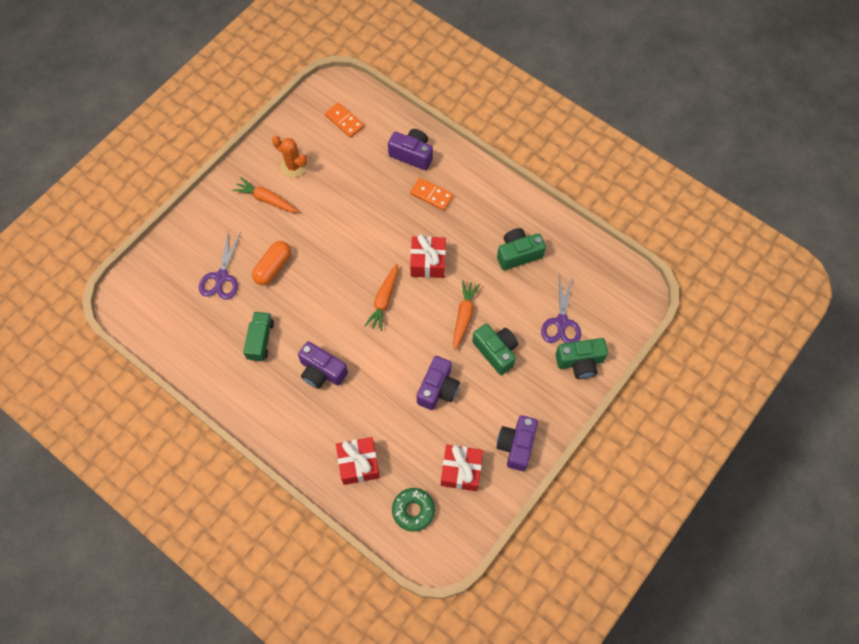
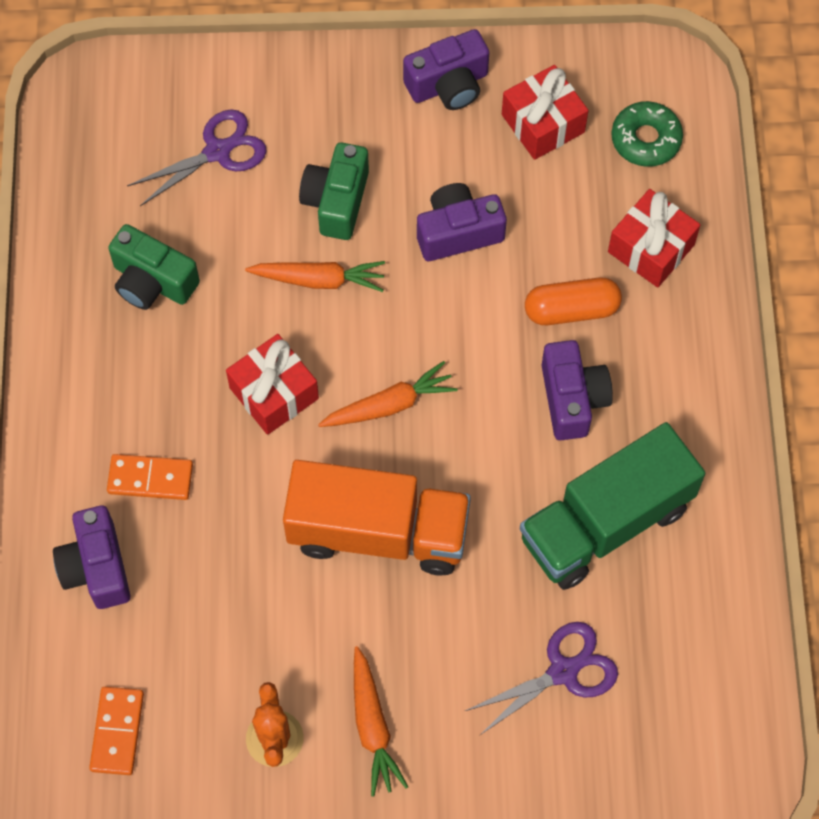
camera: 130 degrees left, 0 degrees up
(260, 340) = (605, 522): green truck -> green truck, size x1.91
(273, 267) = (478, 608): orange capsule -> orange capsule (571, 309)
(336, 256) = (378, 532): none -> orange truck
(431, 195) = (150, 478): orange domino -> orange domino turned 75 degrees counterclockwise
(464, 316) = (319, 280): orange carrot -> orange carrot turned 150 degrees counterclockwise
(580, 362) = (259, 90): green camera -> none

